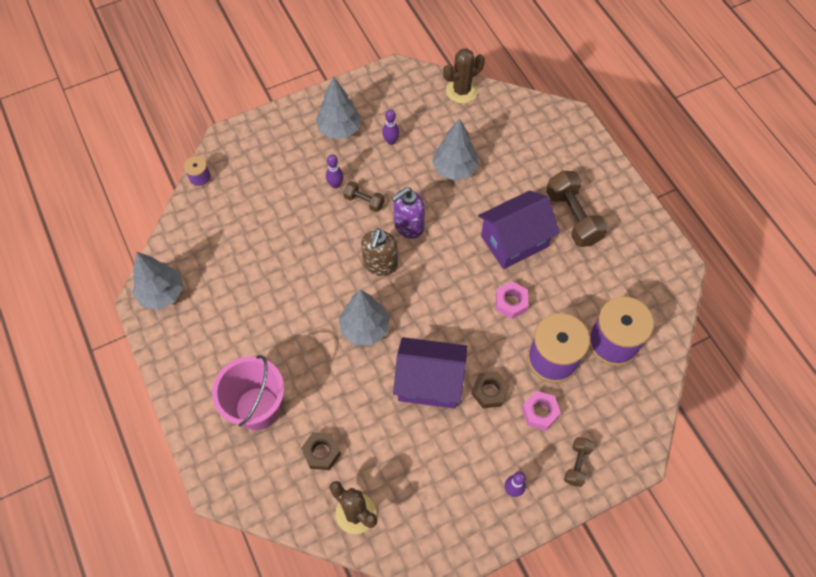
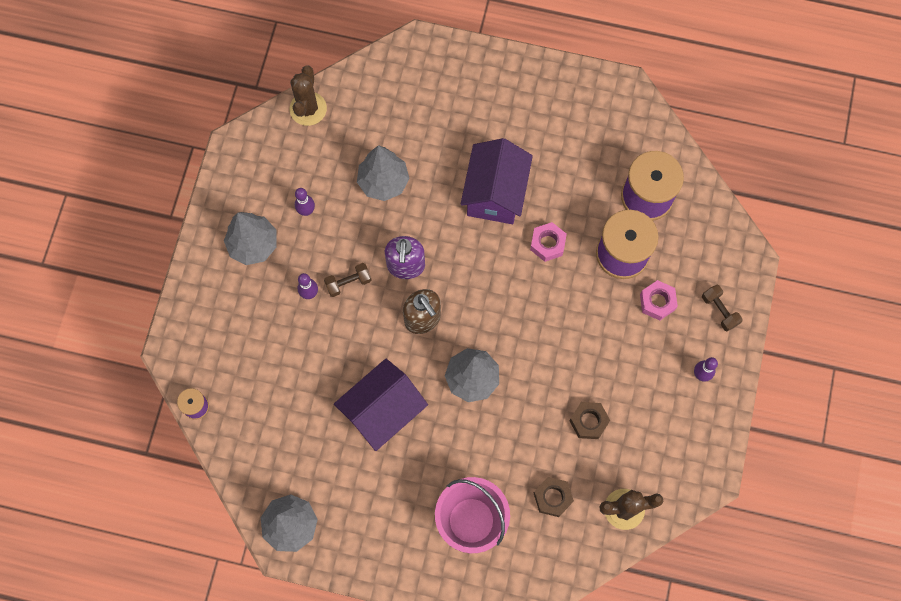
camera: 50 degrees left, 10 degrees up
(429, 382) = (563, 365): purple house -> purple house (383, 411)
(489, 392) = (609, 325): brown nut -> brown nut (588, 421)
(573, 217) = (513, 128): brown dumbbell -> none

